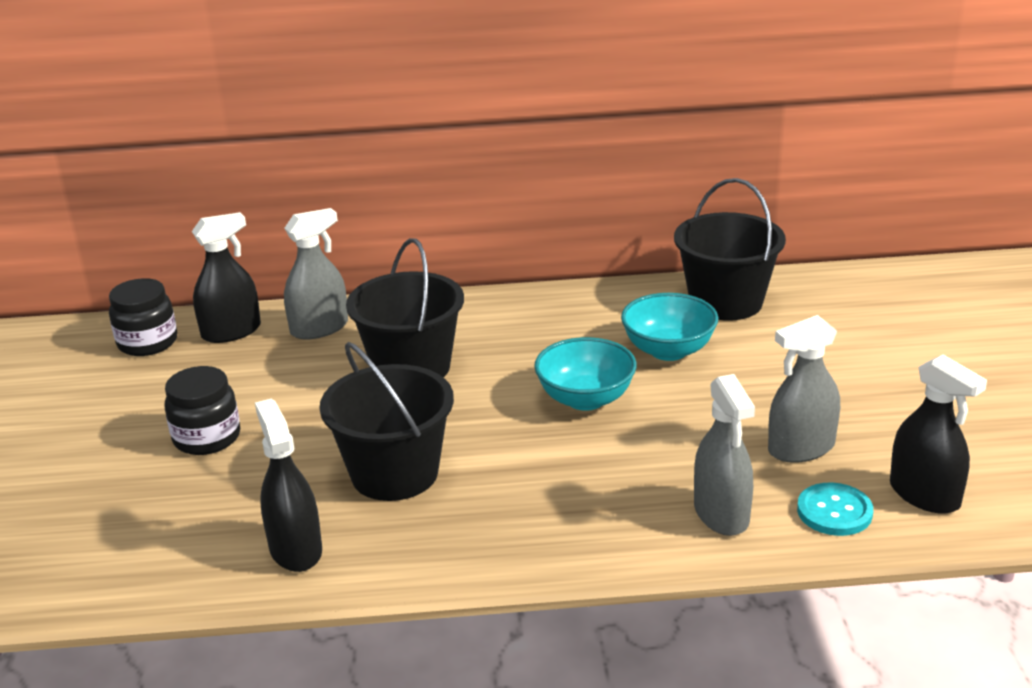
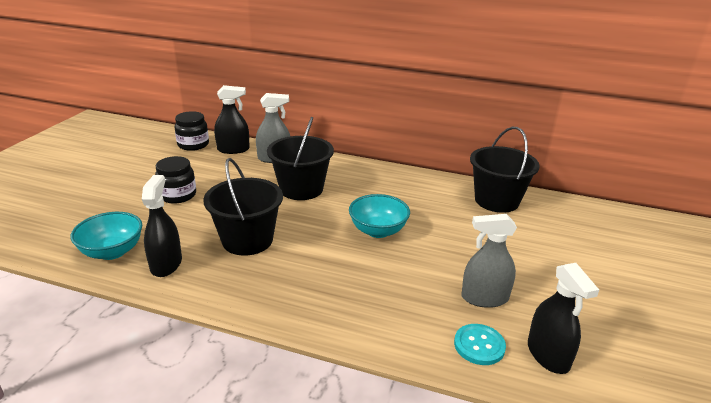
camera: 20 degrees right, 0 degrees up
(668, 350) = (444, 218): turquoise bowl -> turquoise bowl (112, 251)
(721, 514) = (406, 322): grey spray bottle -> none

